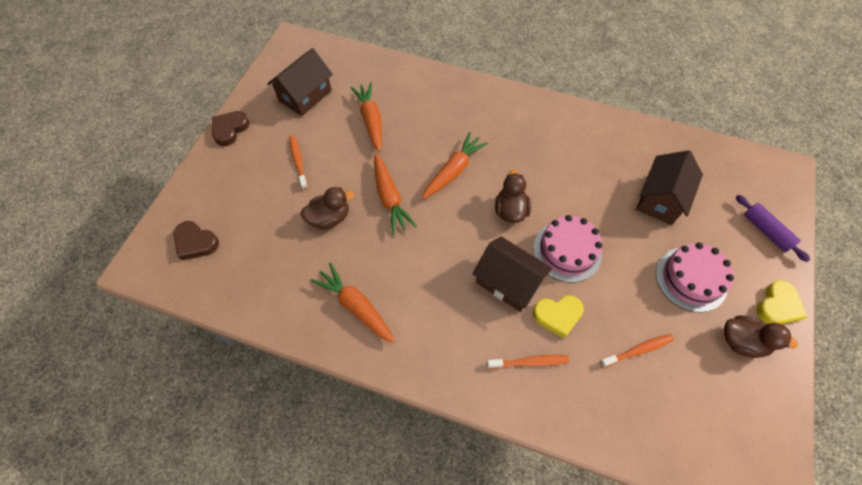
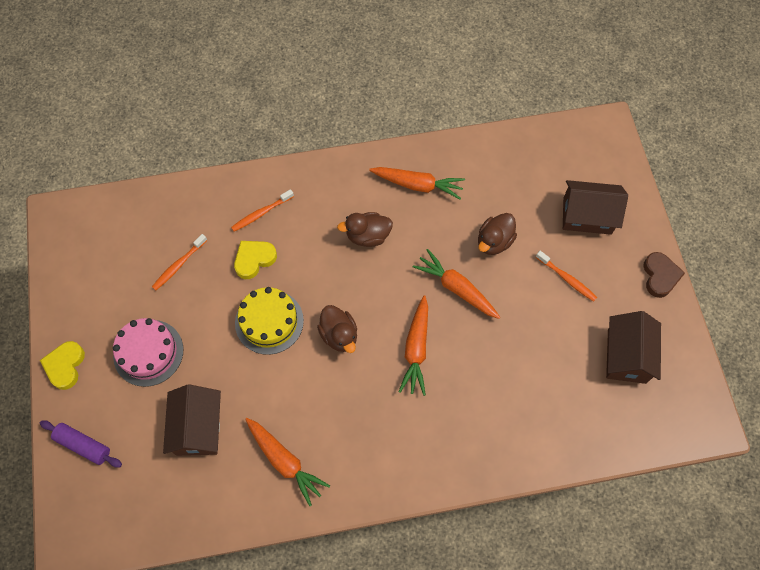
camera: 150 degrees right, 5 degrees up
(196, 242) = (583, 165): brown heart -> none
(371, 120) = (536, 363): orange carrot -> orange carrot (285, 461)
(508, 282) = (307, 266): brown house -> brown house (587, 216)
(567, 251) = (269, 321): pink cake -> yellow cake
(741, 342) = (94, 315): brown duck -> brown duck (367, 236)

